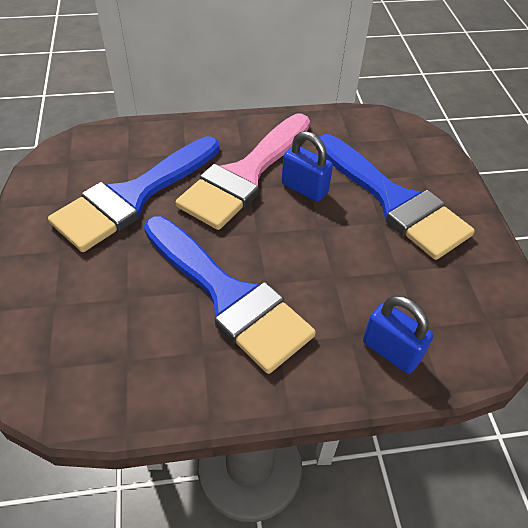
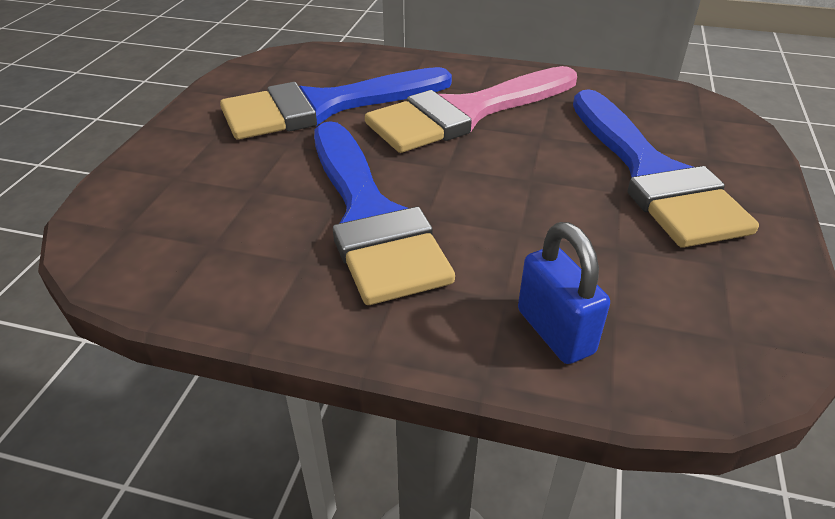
camera: 25 degrees right, 10 degrees down
(304, 188) = (534, 139): blue padlock -> none

